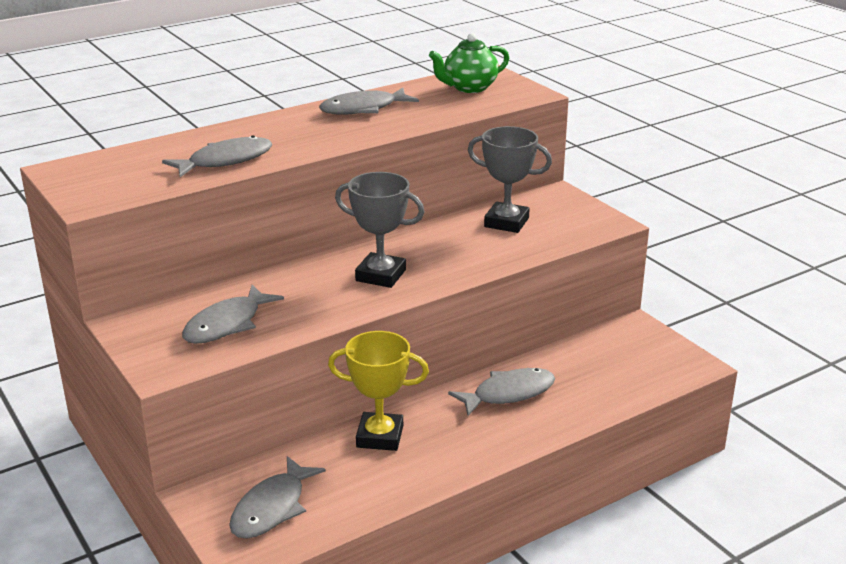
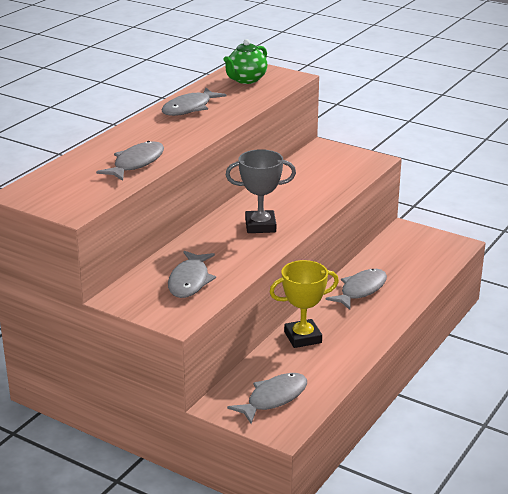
camera: 25 degrees left, 0 degrees up
(272, 508) = (274, 398): grey fish -> grey fish turned 135 degrees counterclockwise
(506, 222) = (308, 173): grey trophy -> none

